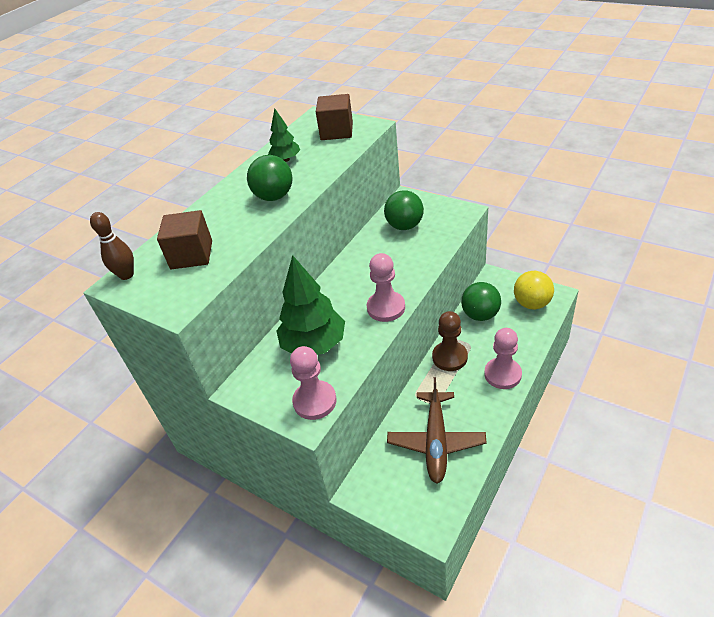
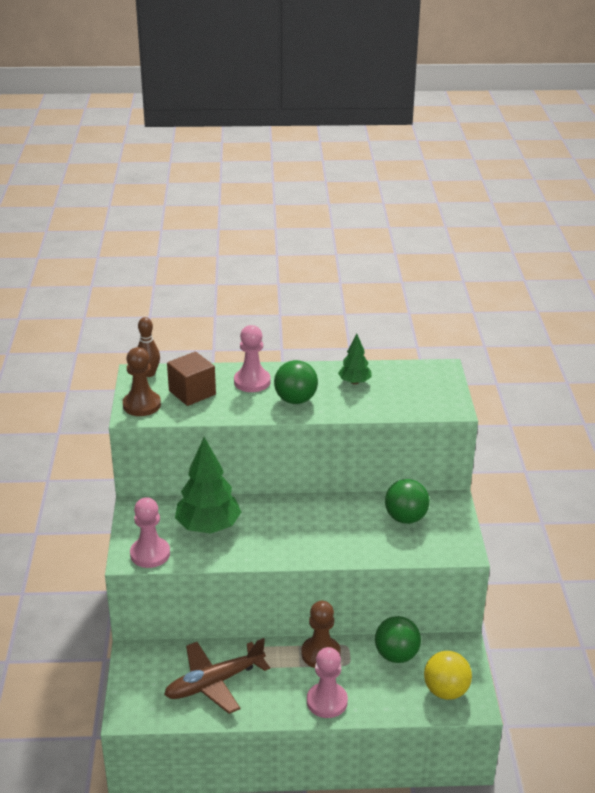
camera: 50 degrees right, 10 degrees down
(170, 296) = (142, 405): none -> brown pawn
(336, 131) = (425, 392): brown cube -> none
(386, 307) = (282, 551): pink pawn -> pink pawn (252, 382)

